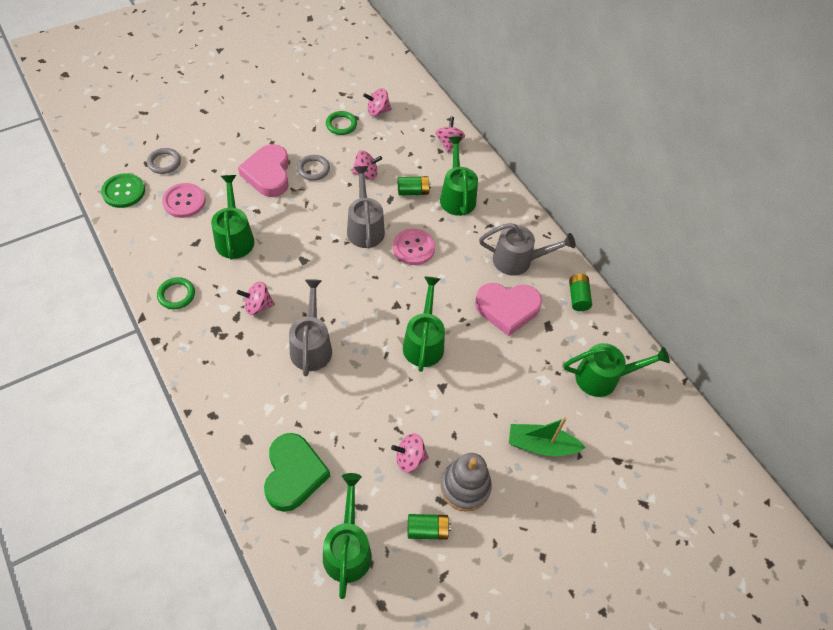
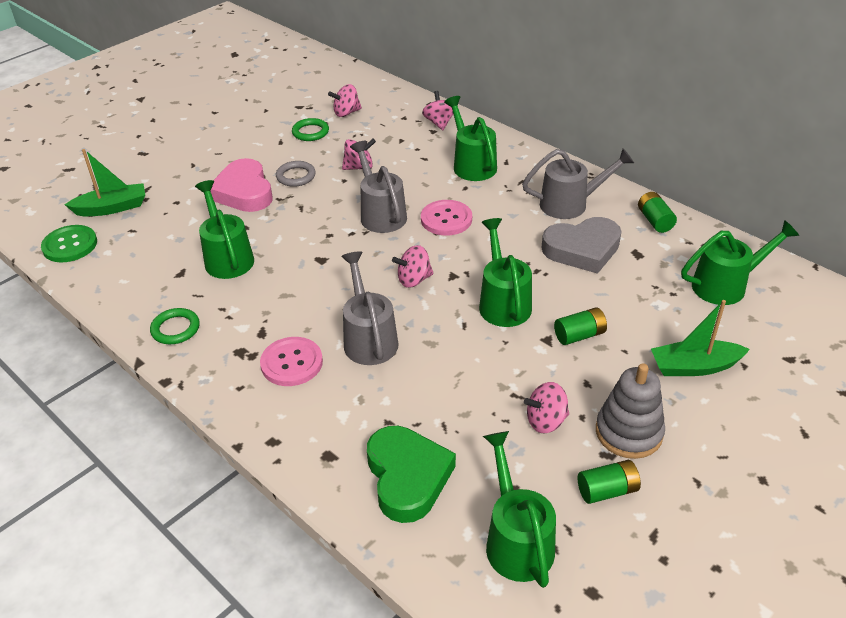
camera: 10 degrees left, 15 degrees down
(164, 162) = (112, 208): grey ring -> green boat
(184, 201) = (150, 238): pink button -> pink button (291, 363)
(258, 306) = (284, 315): pink spinning top -> pink spinning top (414, 280)
(413, 191) = (420, 171): green battery -> green battery (579, 335)
(507, 309) = (582, 249): pink heart -> grey heart

